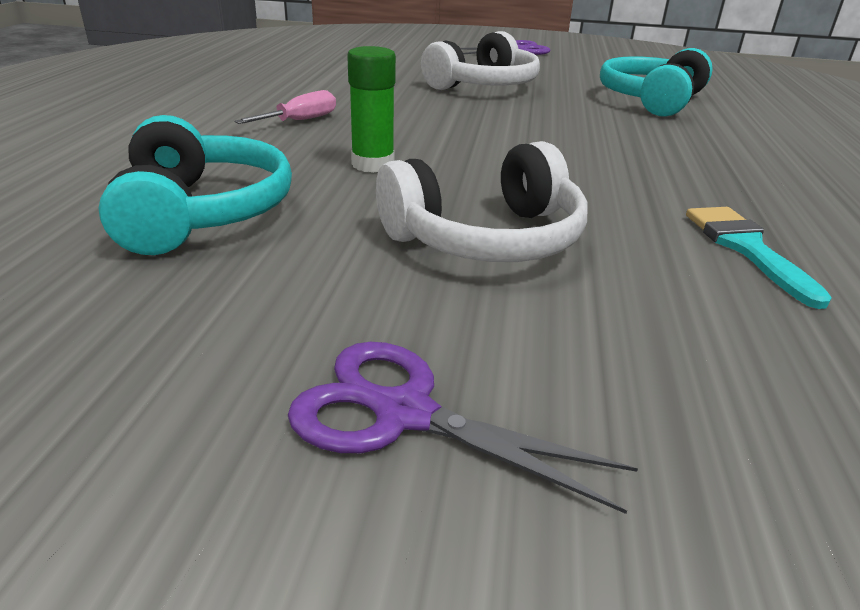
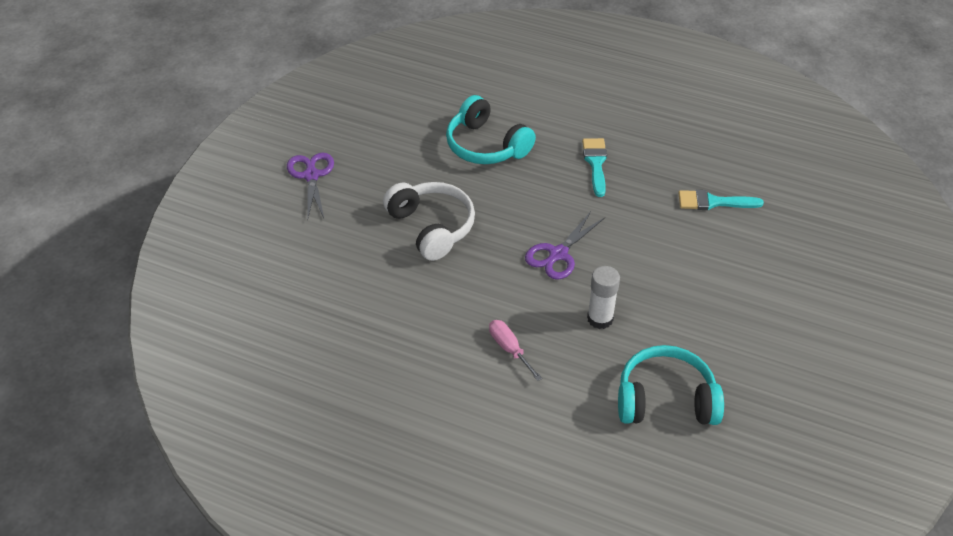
camera: 75 degrees left, 15 degrees up
(373, 164) = (600, 319): green glue stick -> white glue stick
(402, 413) = (824, 339): purple scissors -> purple scissors (558, 254)
(486, 238) = (700, 289): white headphones -> none
(707, 154) = (595, 163): none -> turquoise brush

